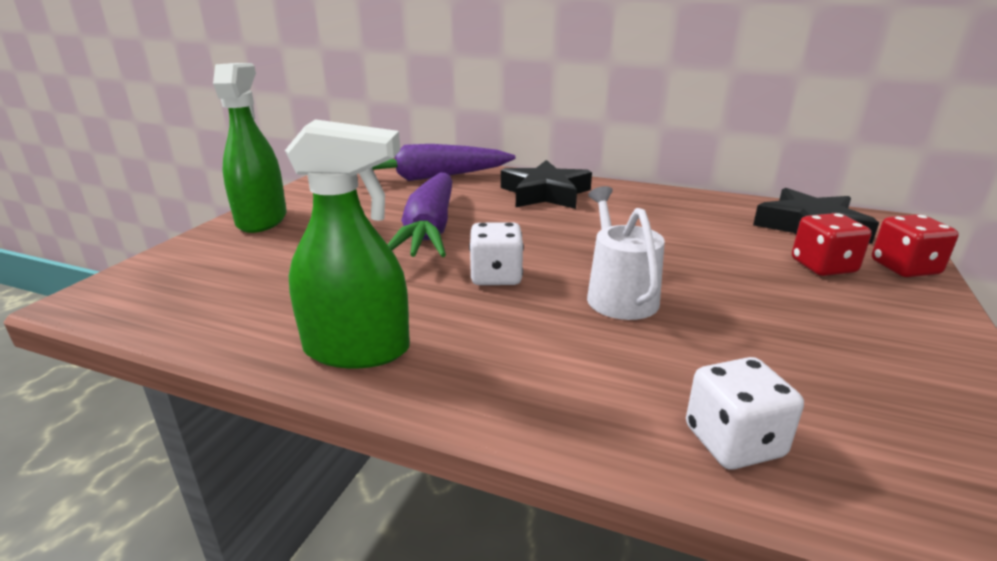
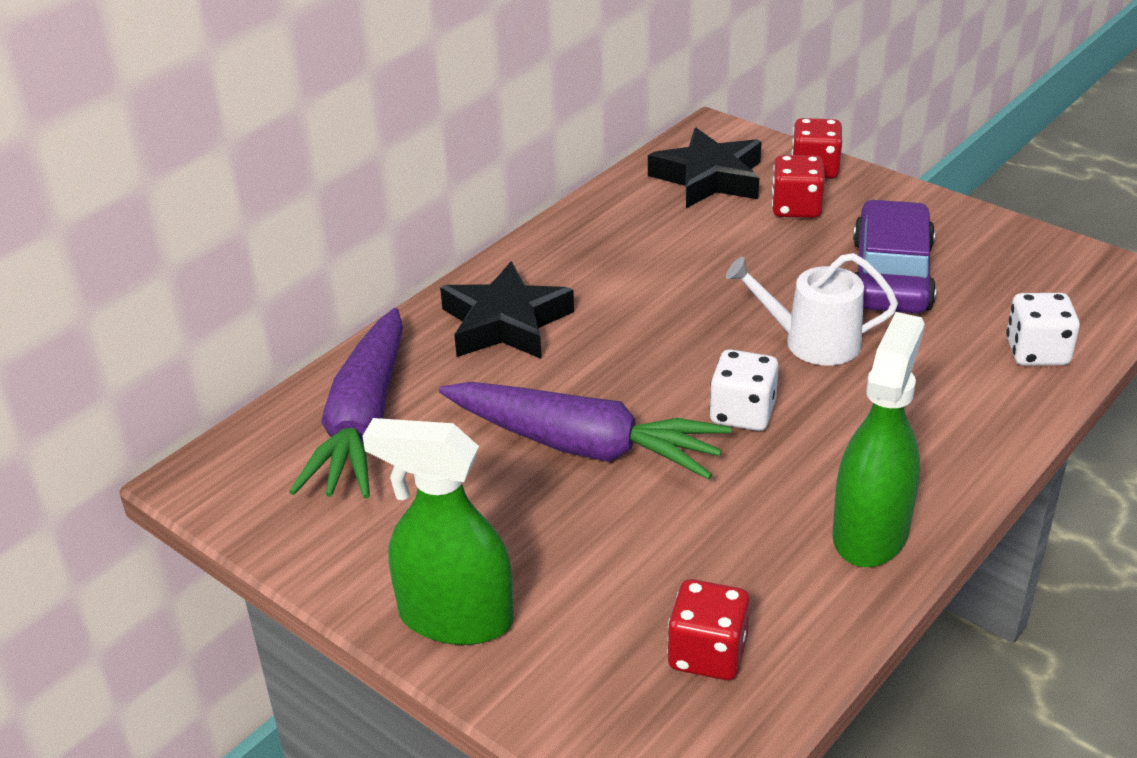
camera: 70 degrees left, 10 degrees up
(214, 294) = (707, 654): none -> red dice
(775, 325) = (891, 275): none -> purple car

